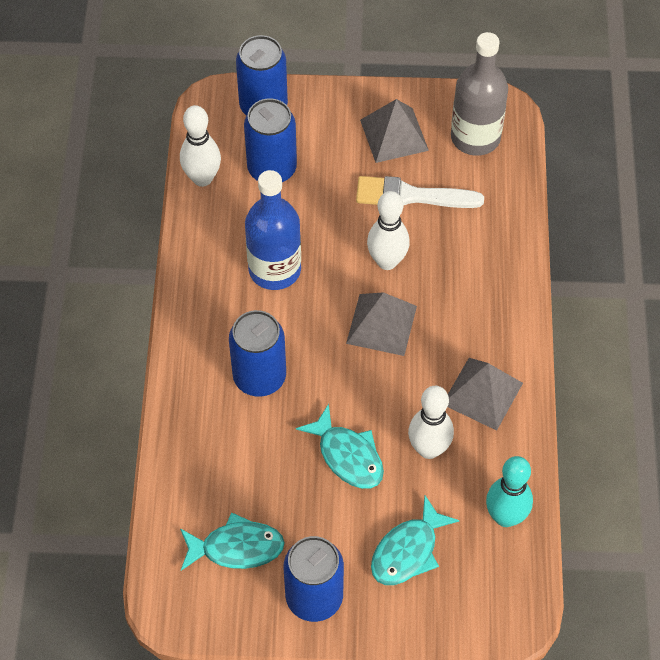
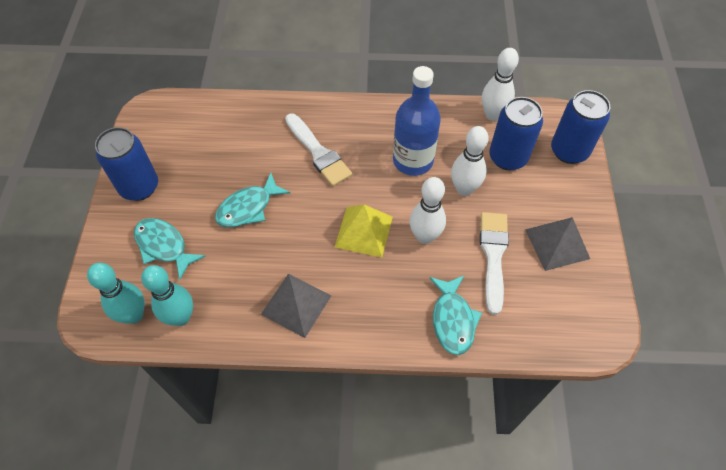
camera: 90 degrees right, 0 degrees up
(236, 548) = (185, 142): turquoise fish -> turquoise fish (452, 320)
(259, 377) = (318, 153): blue can -> white brush
(381, 324) = (363, 231): grey pyramid -> yellow pyramid
(429, 449) = (248, 263): white bowling pin -> white bowling pin (464, 189)
(475, 137) = (566, 310): grey bottle -> none
(505, 571) = (134, 315): none -> turquoise bowling pin

